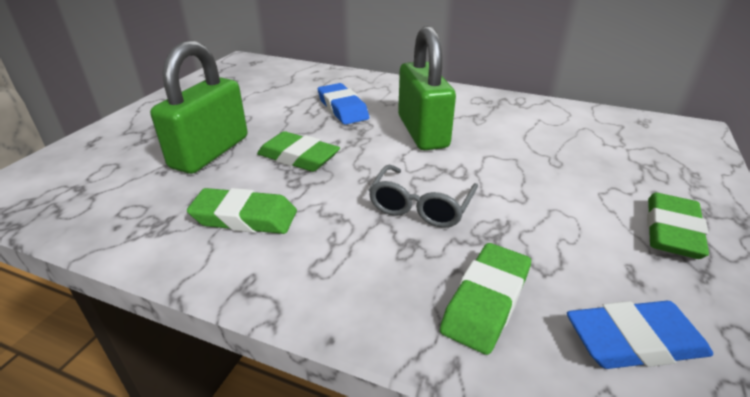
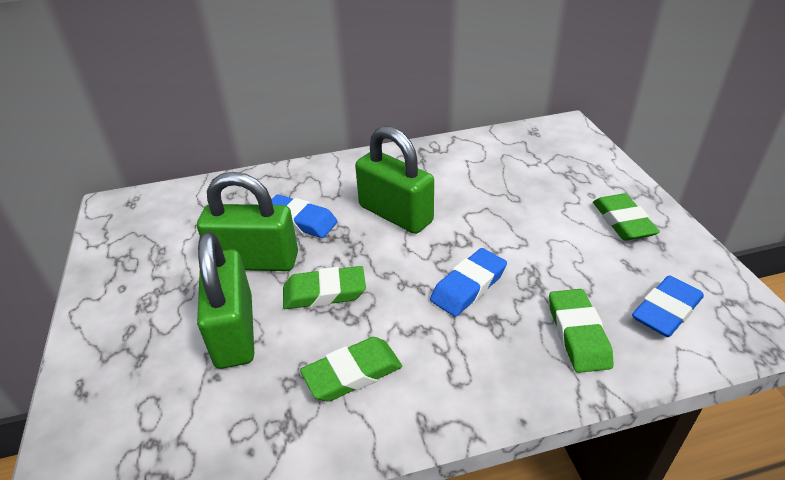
camera: 35 degrees left, 5 degrees up
(280, 119) = (255, 261): none -> green padlock
(420, 206) = (468, 286): grey glasses -> blue eraser

